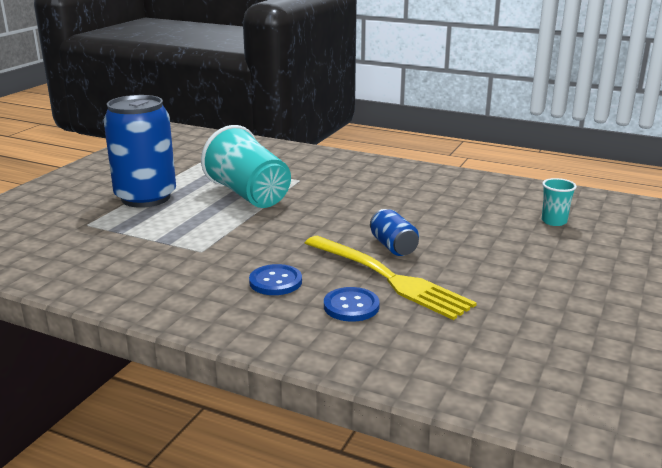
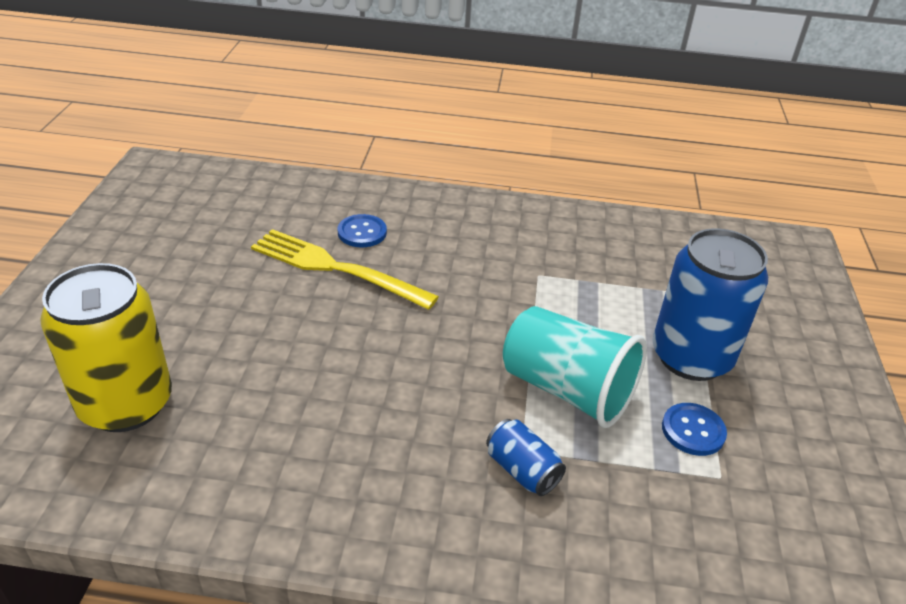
camera: 160 degrees right, 15 degrees up
(275, 282) = (440, 248): blue button -> blue button (693, 430)
(393, 246) = (340, 315): blue can -> blue can (522, 470)
(554, 221) = (126, 404): turquoise cup -> yellow can

